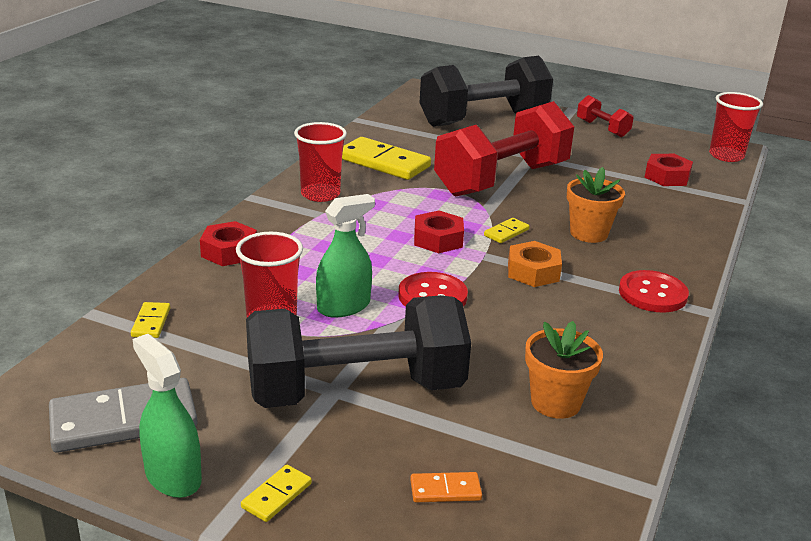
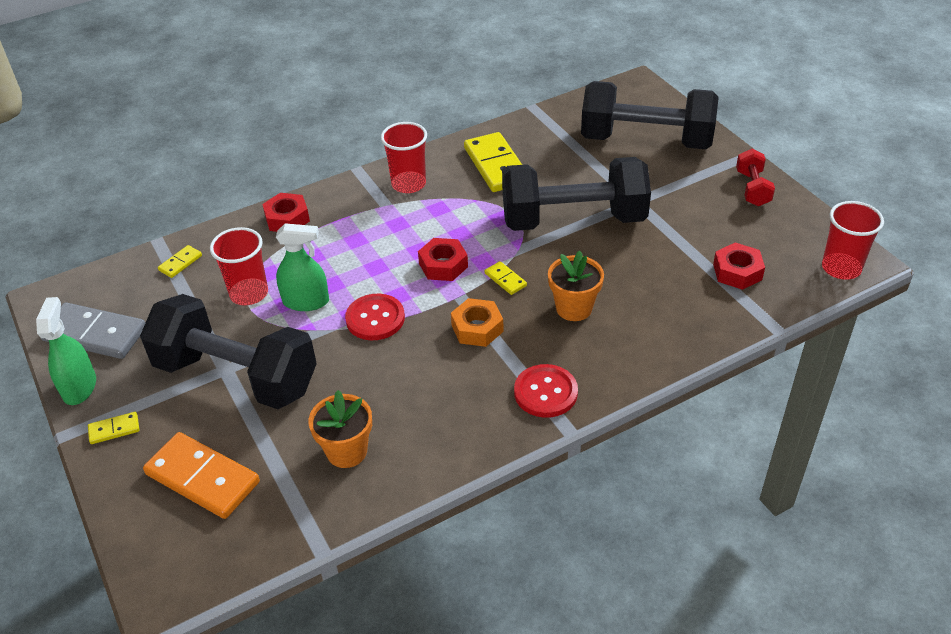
camera: 40 degrees right, 15 degrees up
(445, 490) = (203, 478): orange domino -> orange domino, size x2.15
(501, 179) = (573, 219): red dumbbell -> black dumbbell
(506, 233) = (505, 279): yellow domino -> yellow domino turned 60 degrees clockwise

